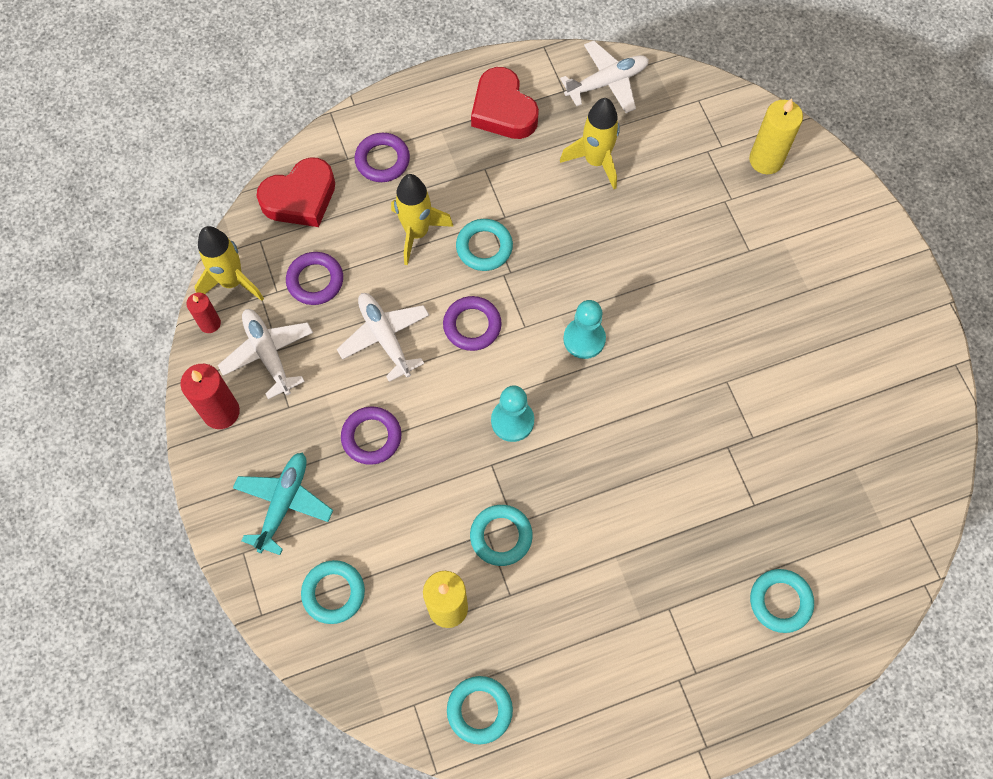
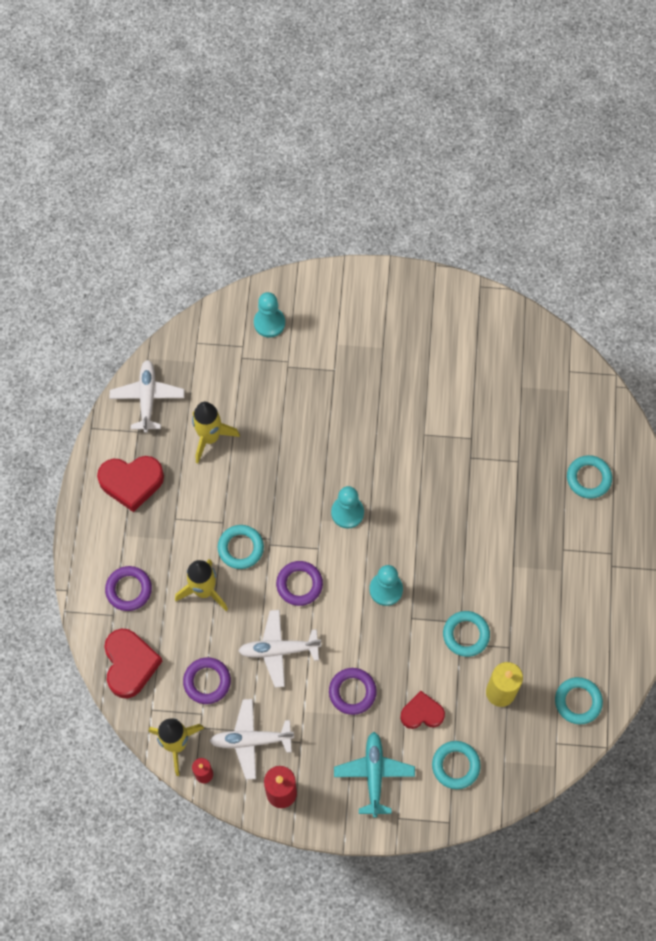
camera: 65 degrees left, 0 degrees up
(284, 503) = (374, 774): turquoise plane -> turquoise plane turned 45 degrees clockwise
(380, 526) = (422, 713): none -> red heart
(766, 160) = (269, 323): yellow candle -> turquoise pawn

